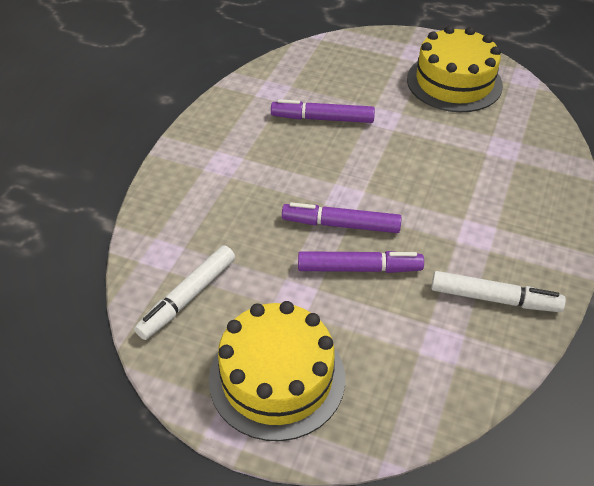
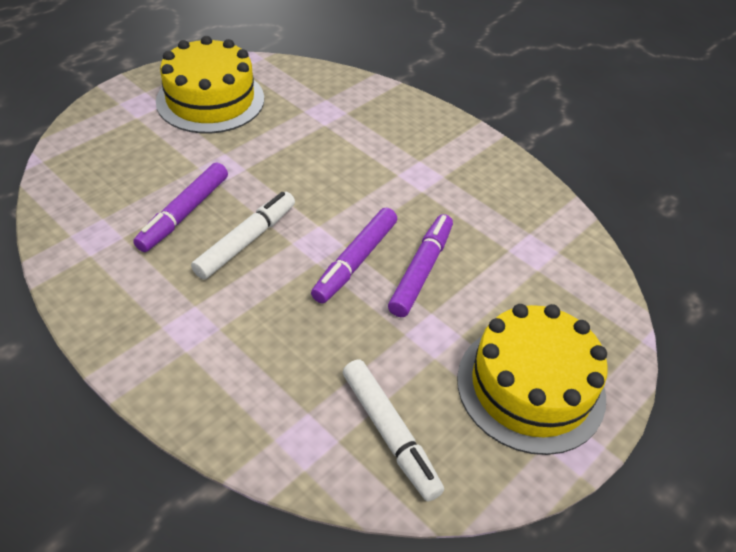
camera: 70 degrees left, 0 degrees up
(494, 298) = (499, 197): white marker -> white marker (246, 241)

